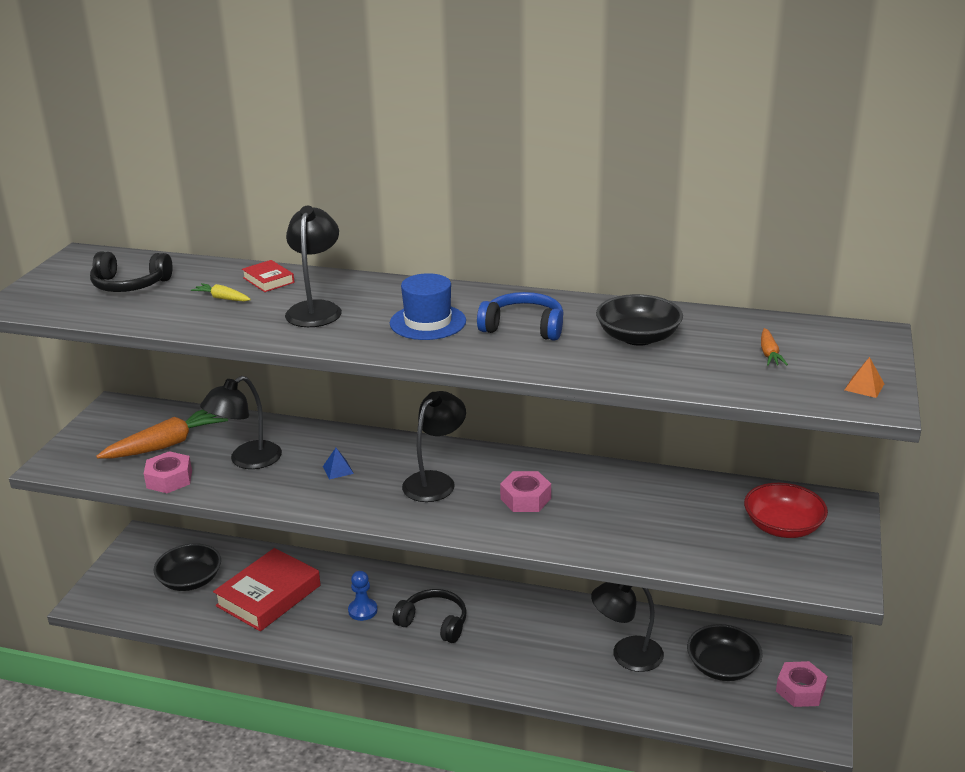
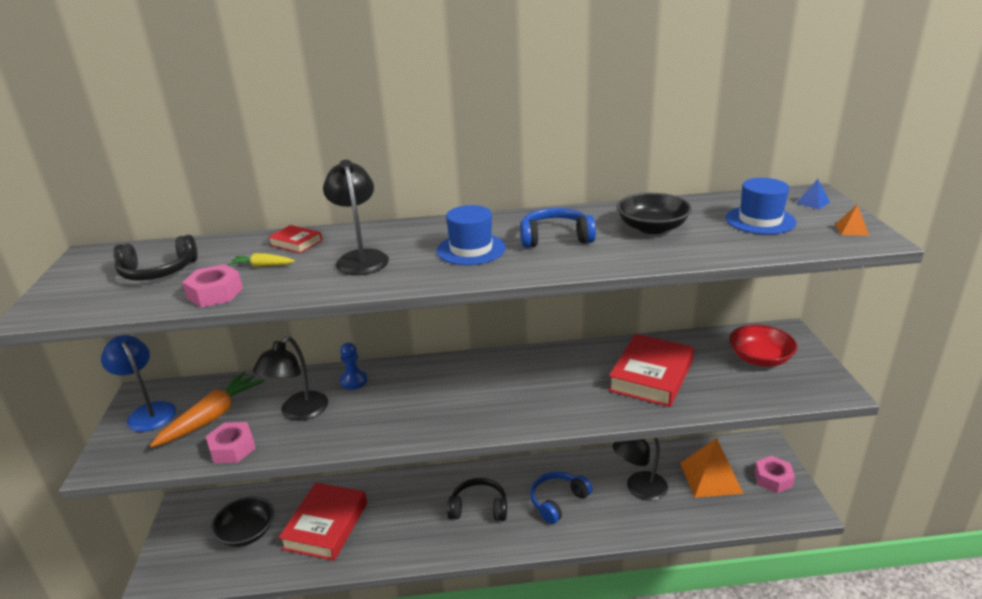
camera: 20 degrees left, 0 degrees up
(113, 425) = (148, 412): none -> blue lamp
(338, 470) = (387, 400): blue pyramid -> blue pyramid (813, 202)
(362, 610) = (414, 515): blue pawn -> blue pawn (354, 381)
(435, 481) = (476, 389): black lamp -> none
(524, 641) = (558, 501): none -> blue headphones
(525, 498) = (559, 385): pink nut -> pink nut (215, 293)
(636, 514) = (651, 376): none -> red book
(722, 666) = (710, 477): black bowl -> orange pyramid
(769, 354) = (760, 220): orange carrot -> blue hat

